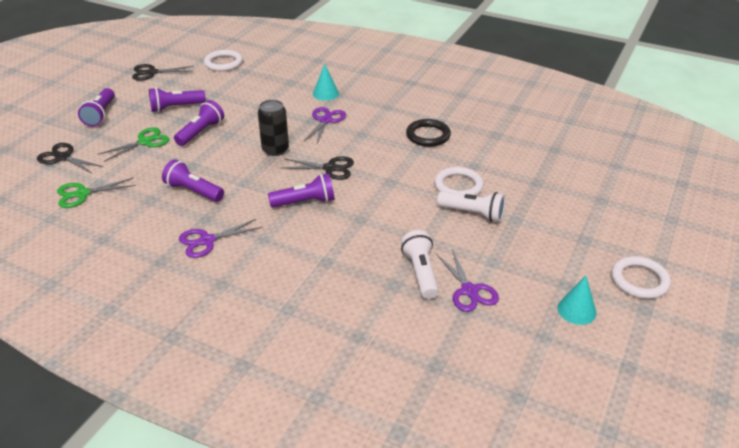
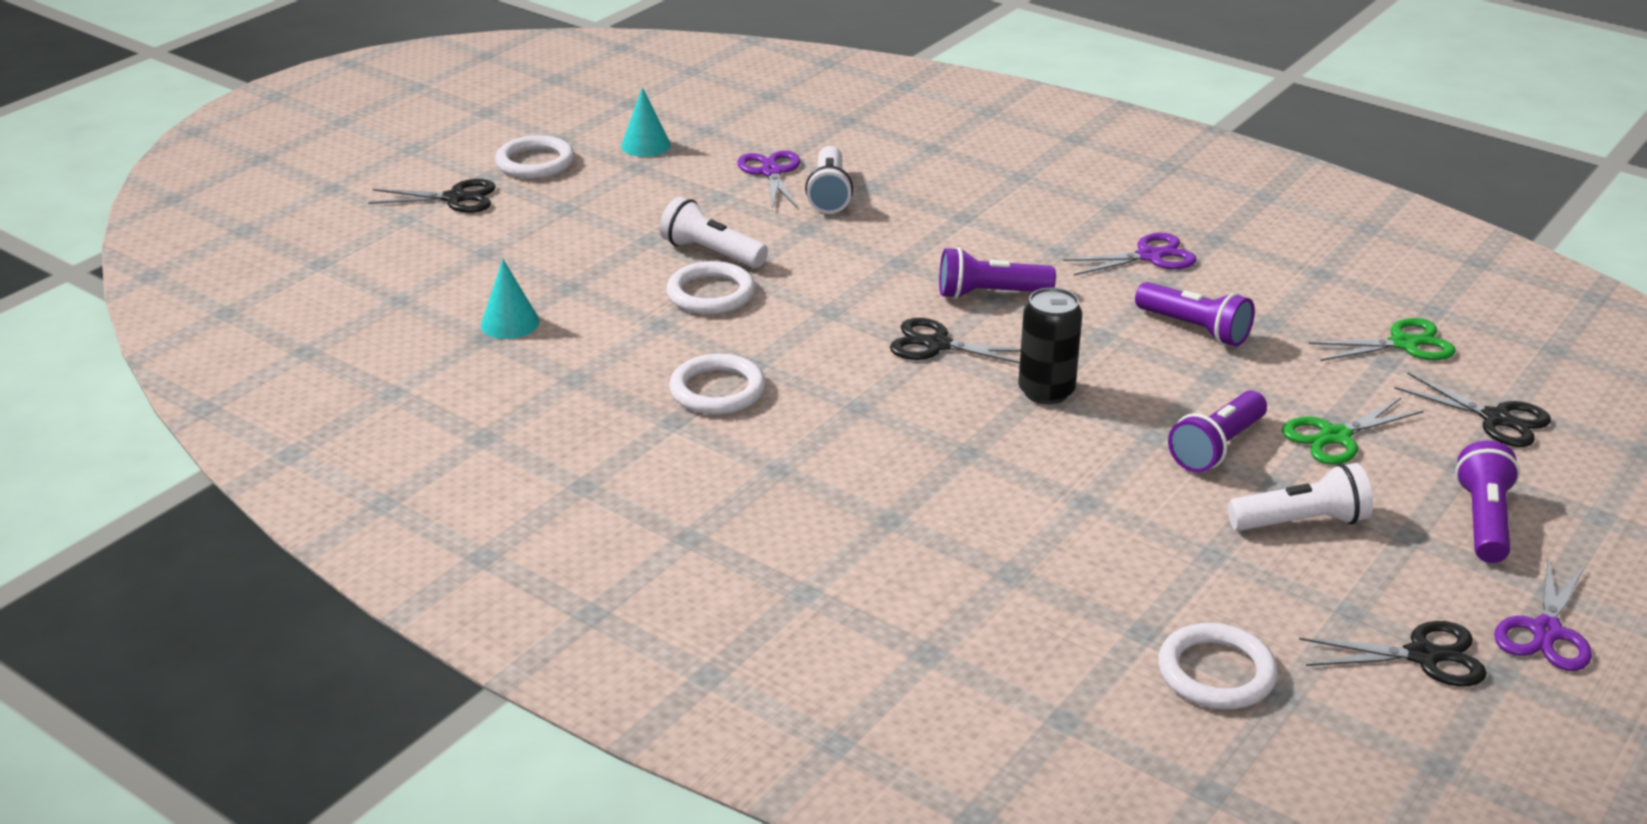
camera: 170 degrees left, 5 degrees down
(176, 107) = (1301, 522): purple flashlight -> white flashlight
(325, 93) = (921, 524): turquoise cone -> turquoise cone (510, 323)
(325, 120) = (932, 448): purple scissors -> purple scissors (1546, 632)
(428, 135) = (717, 390): black ring -> white ring
(659, 239) = (455, 198): none -> black scissors

